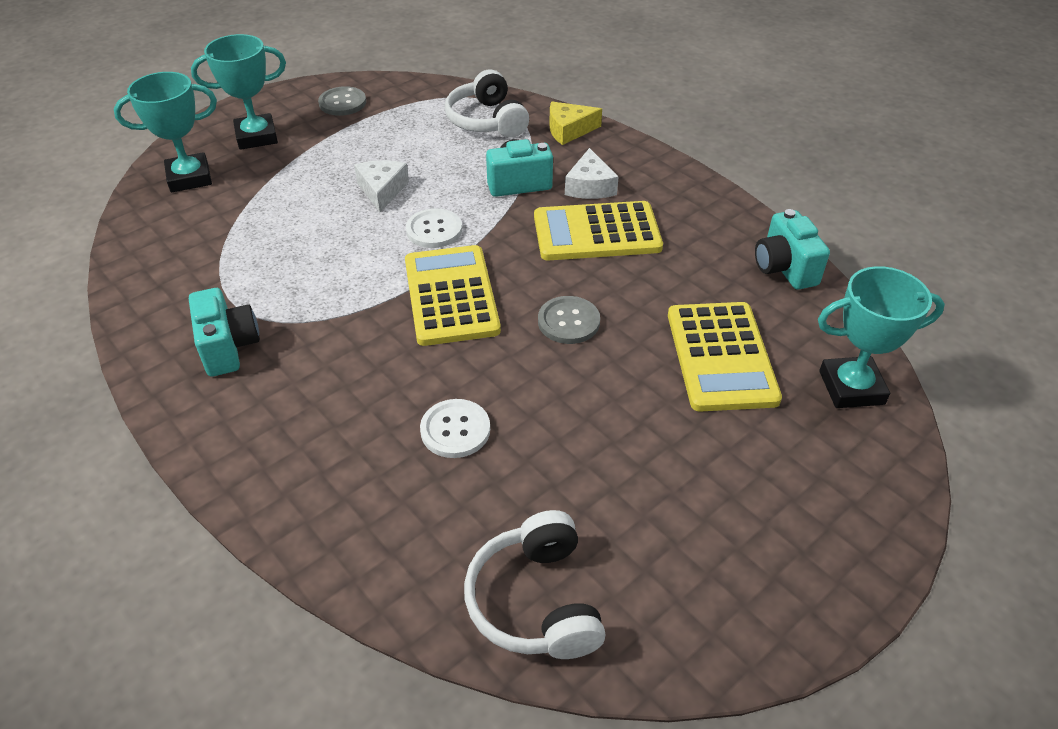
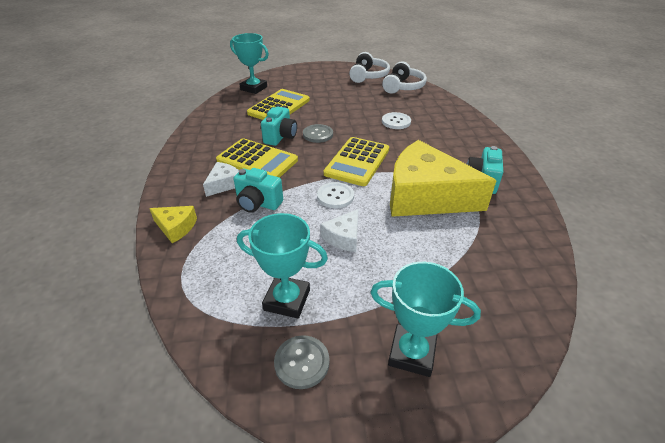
camera: 145 degrees left, 5 degrees down
(189, 178) = (490, 325): turquoise trophy -> turquoise trophy (287, 300)
(310, 282) = (425, 196): none -> yellow cheese
(486, 120) = (212, 266): white headphones -> white headphones (368, 76)
(784, 268) = (209, 119): turquoise camera -> turquoise camera (280, 137)

